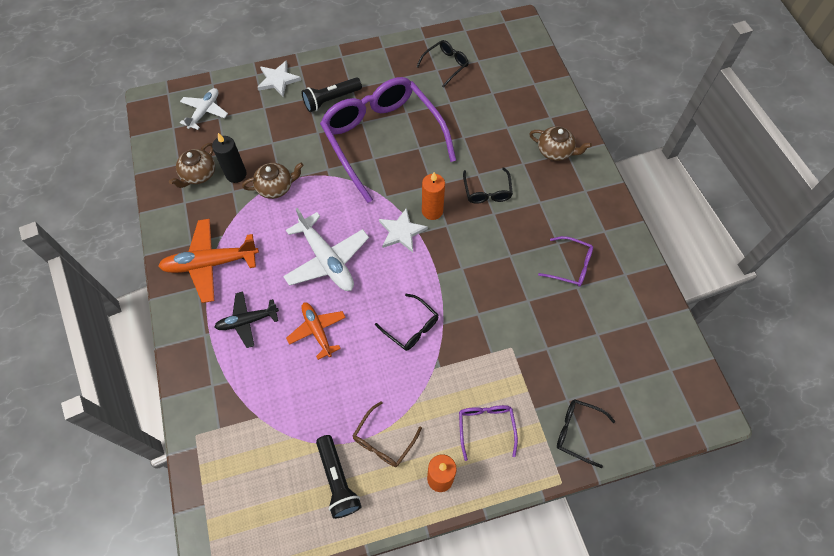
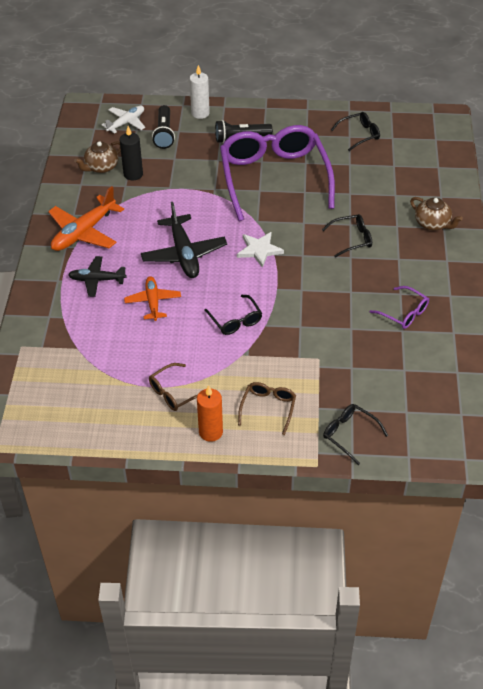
camera: 20 degrees right, 15 degrees down
(210, 263) = (84, 232): orange plane -> orange plane turned 60 degrees counterclockwise
(276, 187) = (163, 191): brown teapot -> none
(278, 80) = (200, 113): white star -> white candle
(327, 260) = (184, 254): white plane -> black plane
(337, 480) = (123, 408): black flashlight -> black flashlight (164, 133)
(432, 211) = (294, 241): orange candle -> none
(486, 427) = (268, 408): purple glasses -> brown glasses
(487, 191) = (352, 239): black glasses -> black glasses turned 120 degrees counterclockwise

